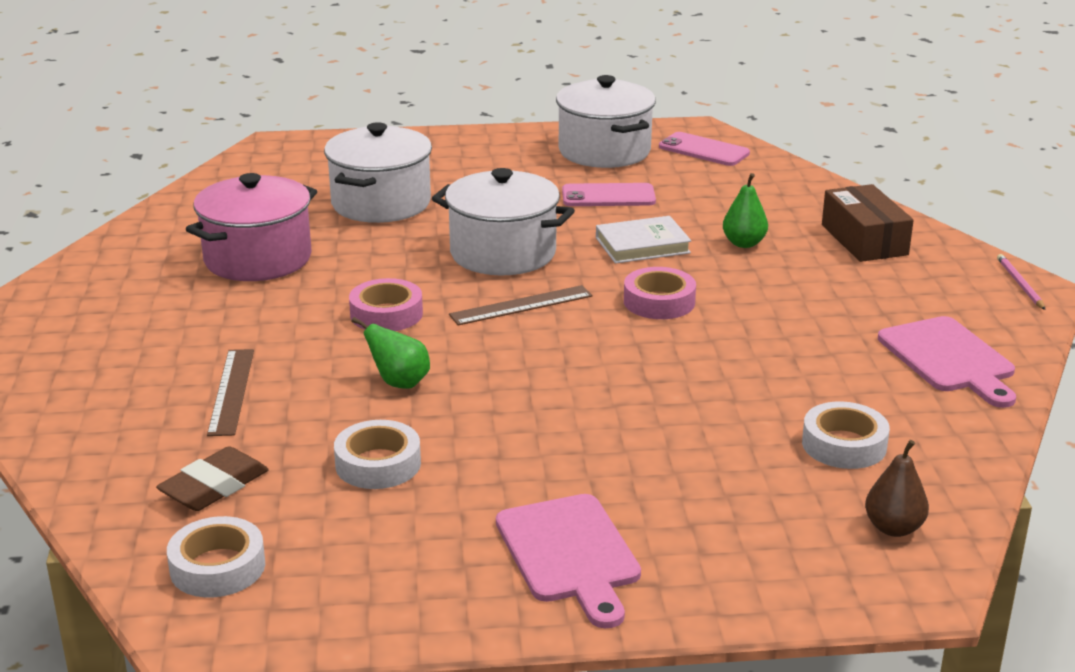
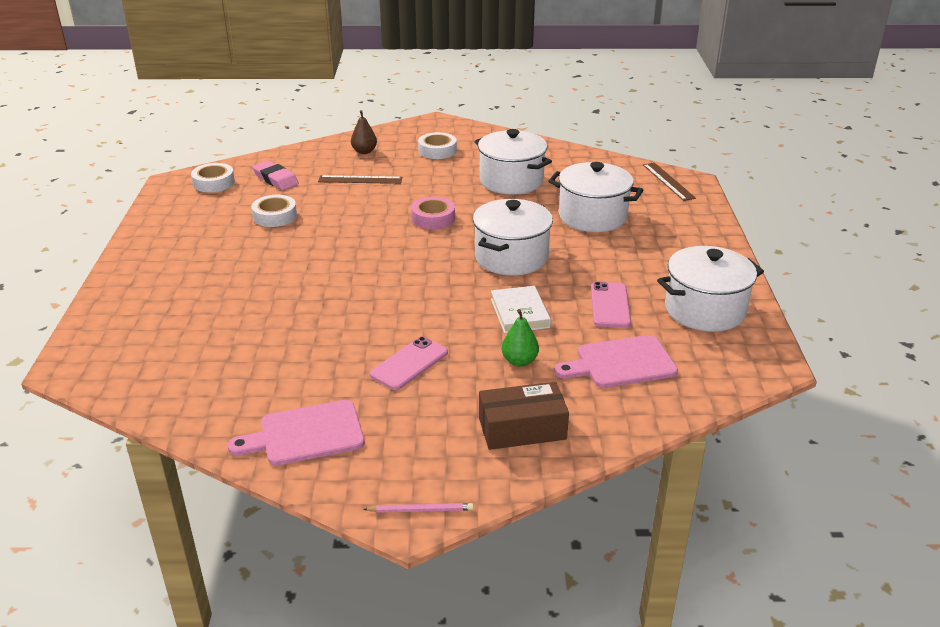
camera: 95 degrees right, 5 degrees up
(214, 487) = (275, 179): brown eraser -> pink eraser
(258, 259) = (511, 181): pink pot -> white pot
(399, 383) = (352, 221): green pear -> none
(521, 305) = (434, 261): brown ruler -> brown ruler (668, 181)
(570, 554) = (169, 263): pink cutting board -> pink cutting board (621, 363)
(659, 302) = (428, 312): pink tape -> none
(703, 150) = (718, 363): pink phone -> pink phone (409, 363)
(844, 445) = (218, 364): white tape -> white tape (437, 150)
(893, 528) = (124, 367): brown pear -> brown pear (364, 151)

